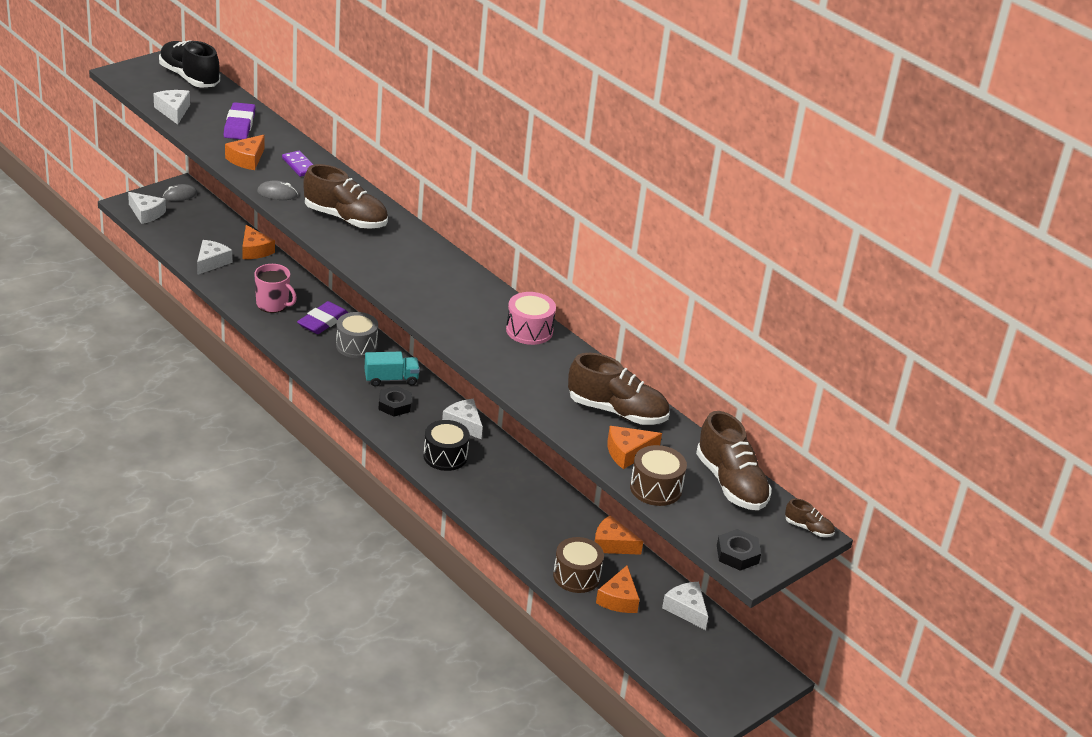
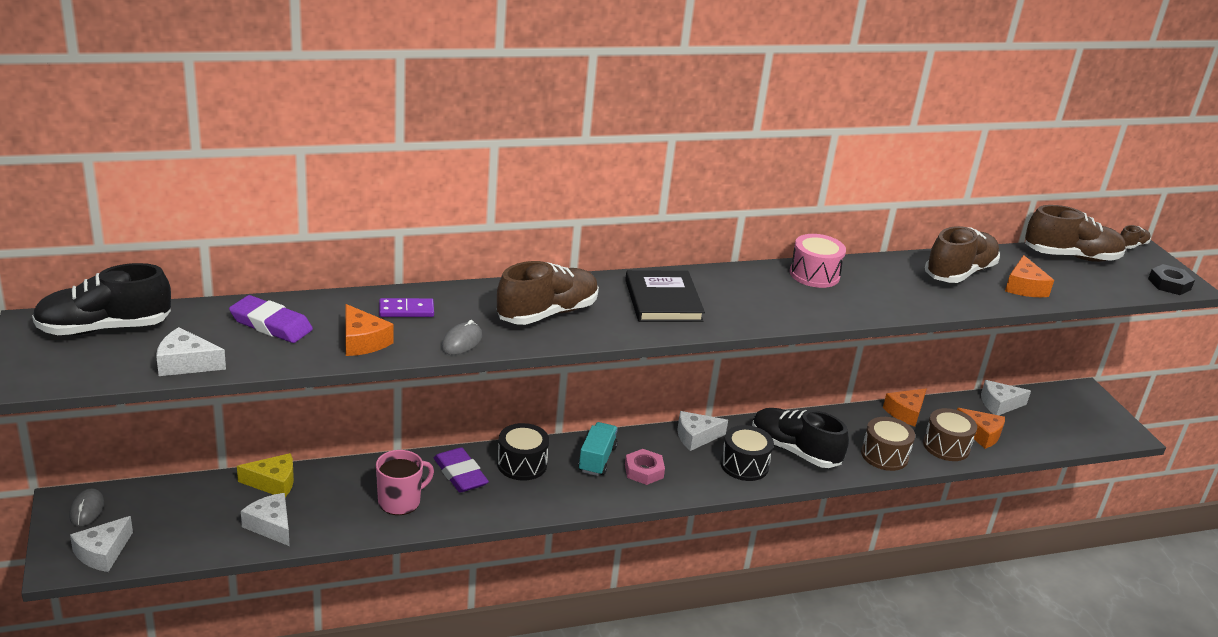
camera: 65 degrees left, 5 degrees down
(146, 213) = (103, 552): white cheese -> white cheese turned 150 degrees clockwise
(255, 250) = (273, 483): orange cheese -> yellow cheese
(356, 345) = (522, 464): grey drum -> black drum
(395, 405) = (644, 471): black nut -> pink nut
(411, 263) = (663, 300): none -> black book
(489, 481) = (794, 451): none -> black shoe
(656, 488) = (1077, 290): brown drum -> brown drum (884, 455)

